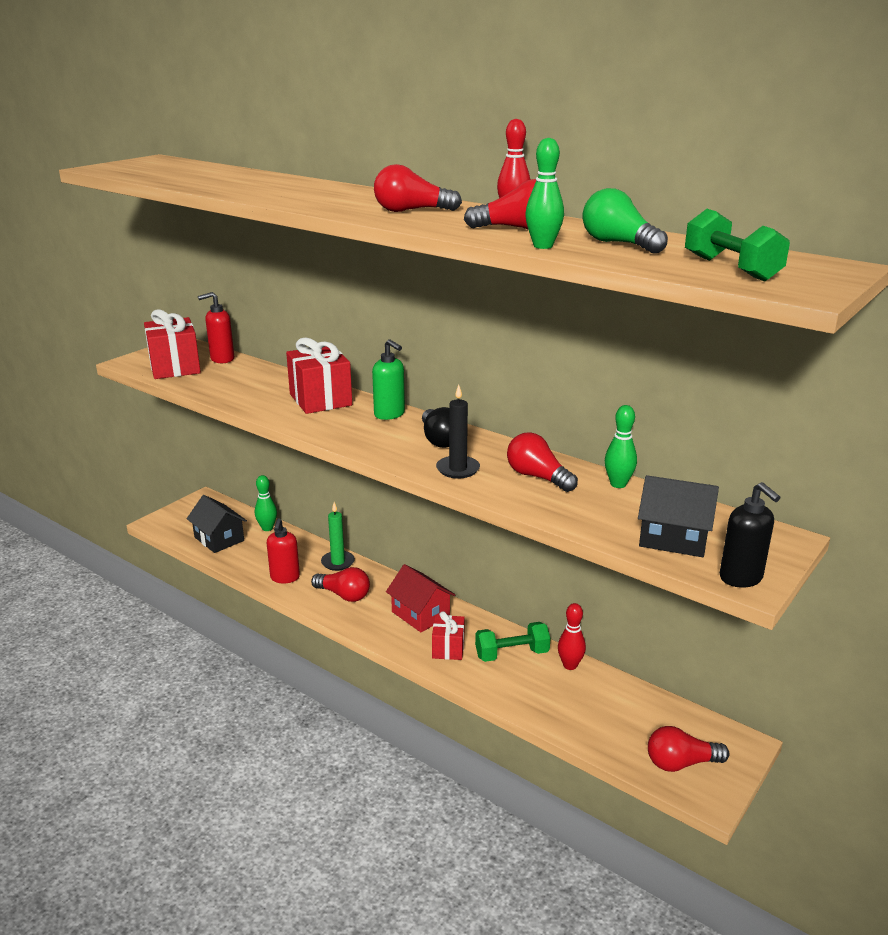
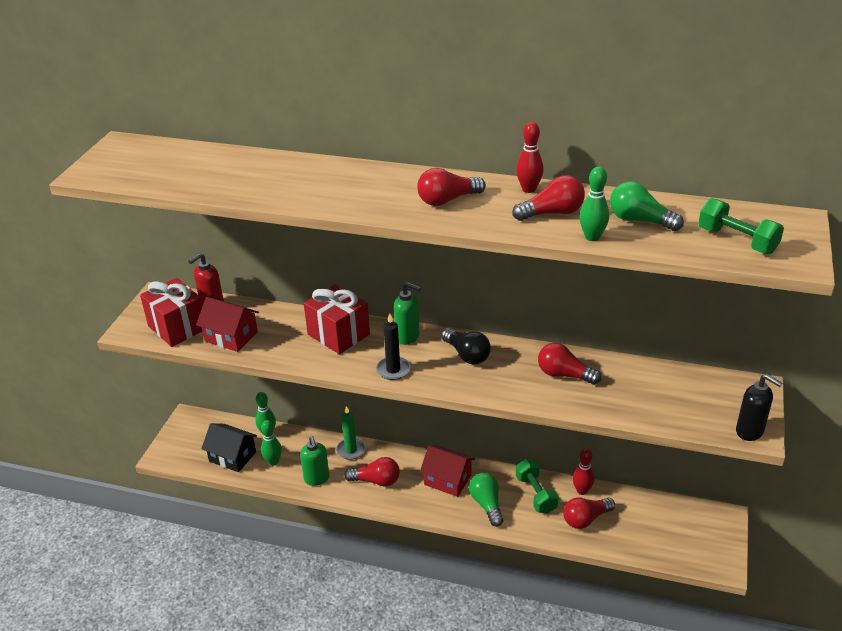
camera: 20 degrees left, 10 degrees up
(216, 382) = (231, 336): none -> red house
(285, 578) = (317, 479): red soap dispenser -> green soap dispenser
(448, 648) = (487, 504): red gift -> green light bulb
(458, 469) = (502, 383): black candle -> black candle (393, 370)
(512, 654) = (536, 494): green dumbbell -> green dumbbell turned 75 degrees counterclockwise
(618, 484) = (623, 366): green bowling pin -> green bowling pin (273, 462)
(673, 538) = (689, 408): black house -> none
(681, 763) = (694, 546): red light bulb -> red light bulb (585, 519)

